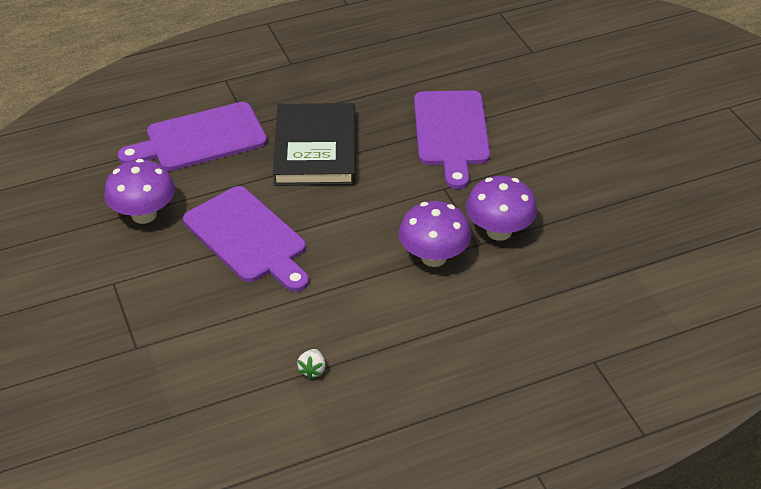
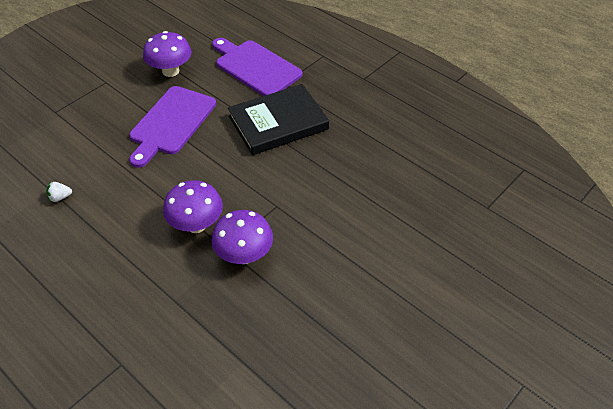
camera: 65 degrees right, 5 degrees up
(451, 132) = (344, 189): purple cutting board -> none

